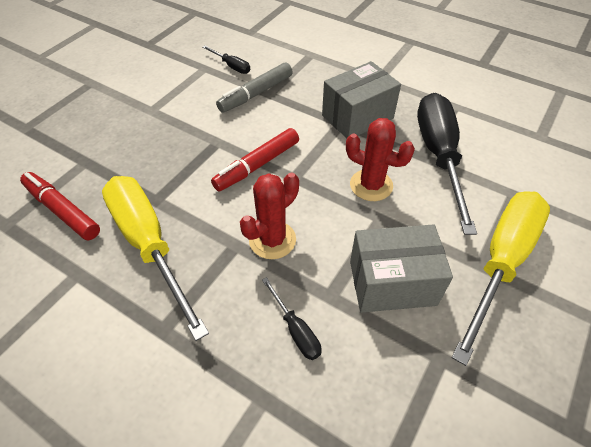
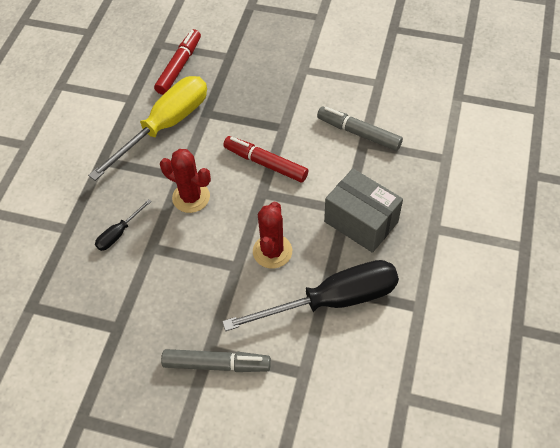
camera: 75 degrees right, 5 degrees up
(231, 66) = (391, 101): black screwdriver -> none
(392, 283) = (173, 286): grey box -> none
(501, 262) = (216, 364): yellow screwdriver -> grey marker

